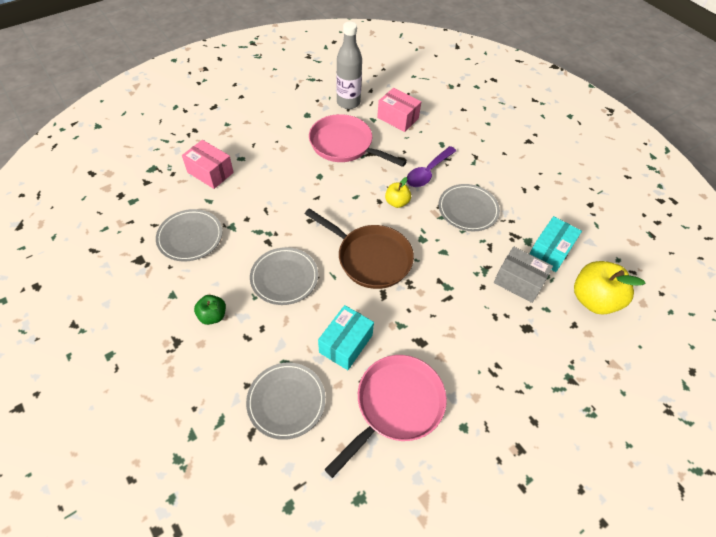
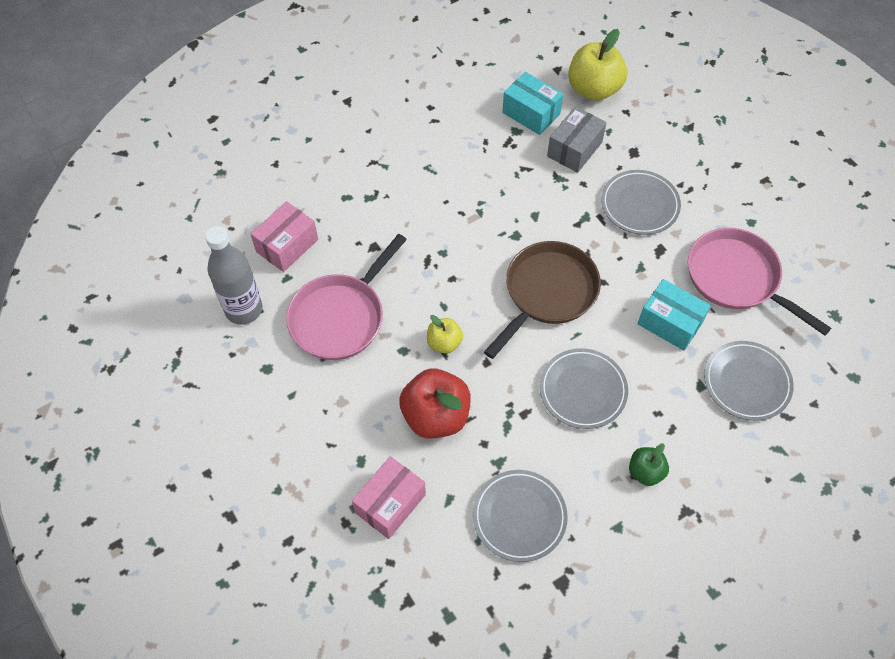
camera: 85 degrees left, 5 degrees up
(269, 193) = (436, 416): none -> red apple
(397, 202) = (455, 258): yellow apple -> yellow apple (444, 343)
(428, 172) = (400, 218): purple spoon -> none
(468, 210) = (468, 182): grey plate -> grey plate (639, 205)

